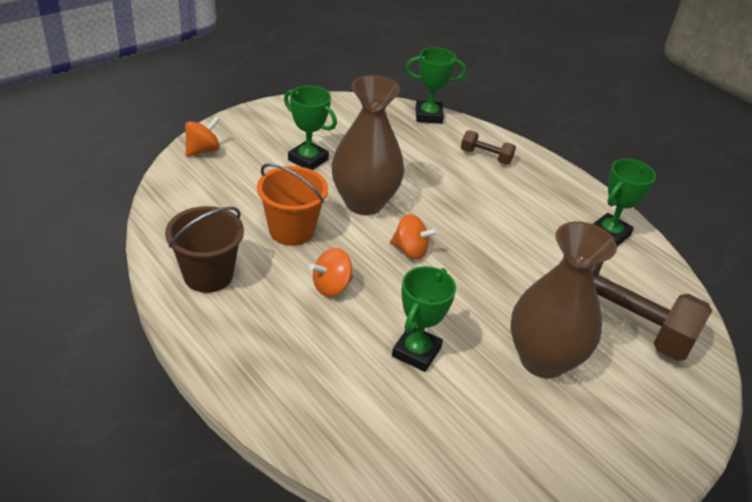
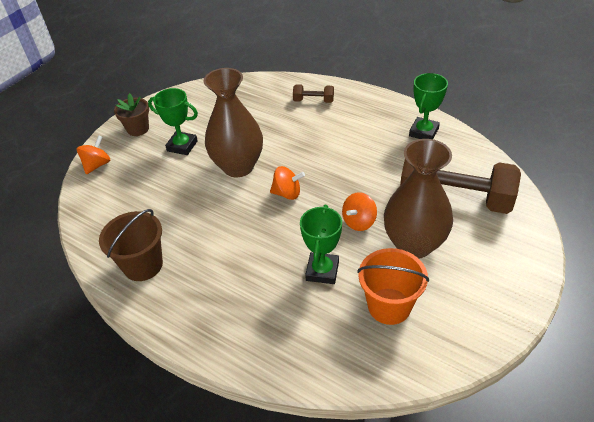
camera: 10 degrees left, 5 degrees up
(265, 126) = (138, 129): none -> brown flower pot
(291, 230) = (192, 207): orange bucket -> orange bucket (389, 306)
(331, 286) = (240, 242): orange spinning top -> orange spinning top (359, 222)
(428, 116) = (259, 81): green trophy -> none

